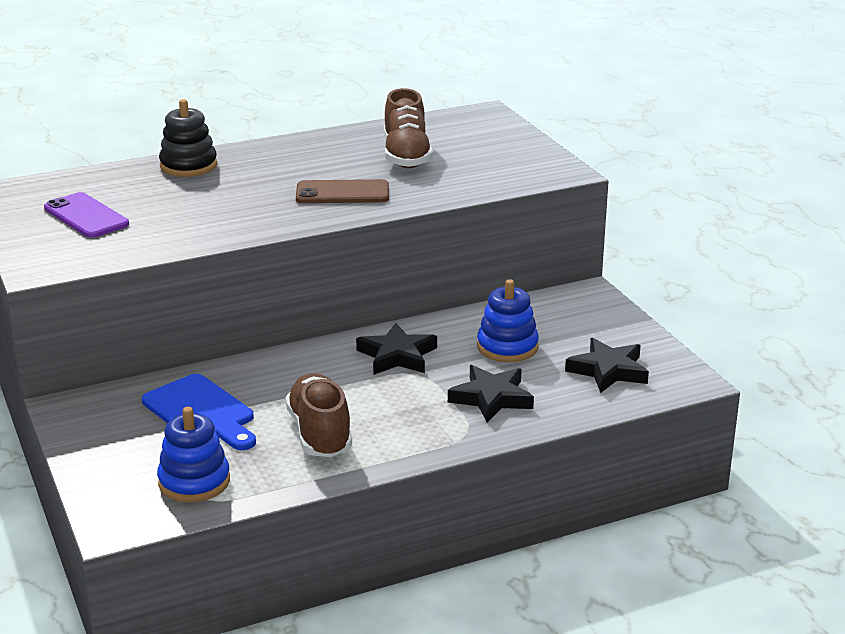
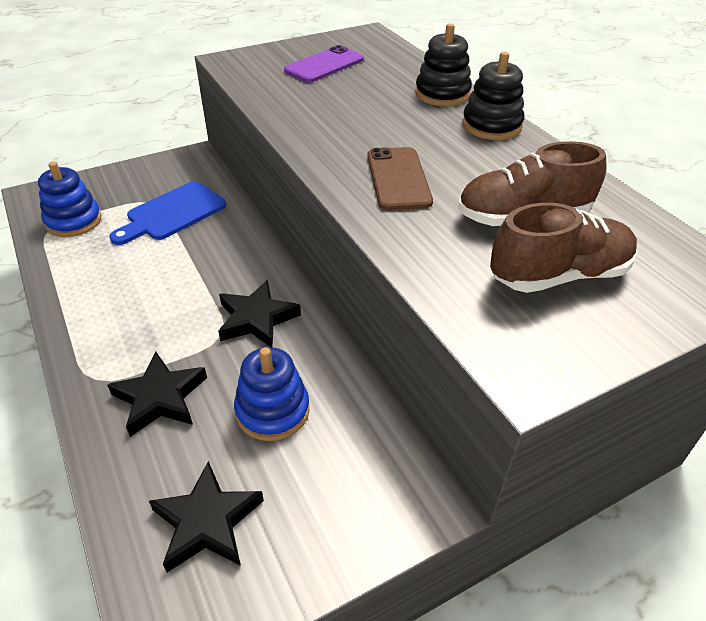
camera: 85 degrees right, 15 degrees up
(262, 152) = (491, 126): none -> black stacking toy
(320, 433) = (123, 278): brown shoe -> brown shoe (559, 275)

